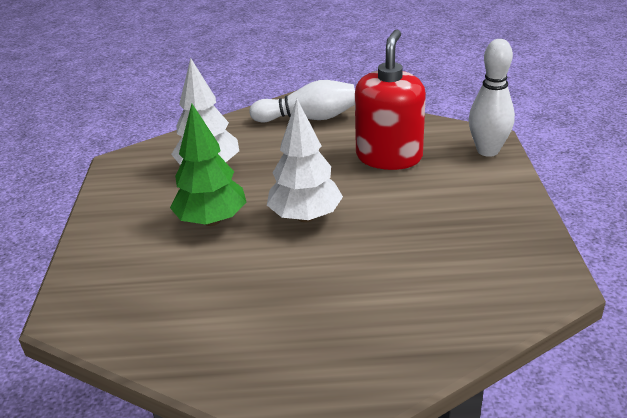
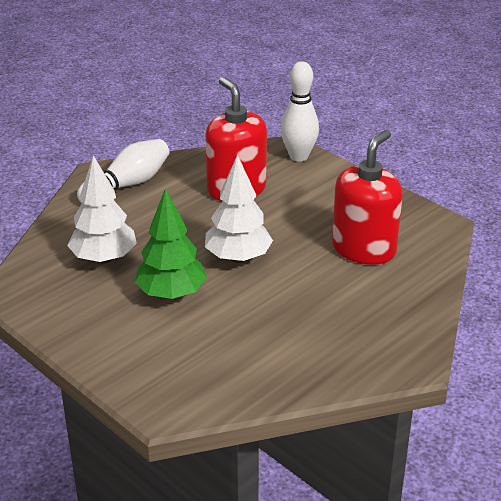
camera: 45 degrees left, 0 degrees up
(431, 266) = (364, 249): none -> red soap dispenser

